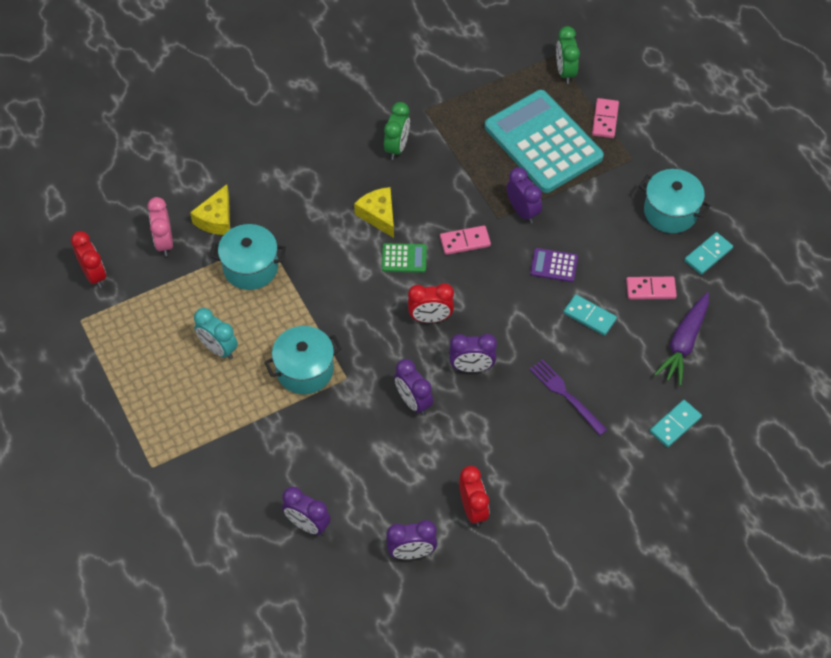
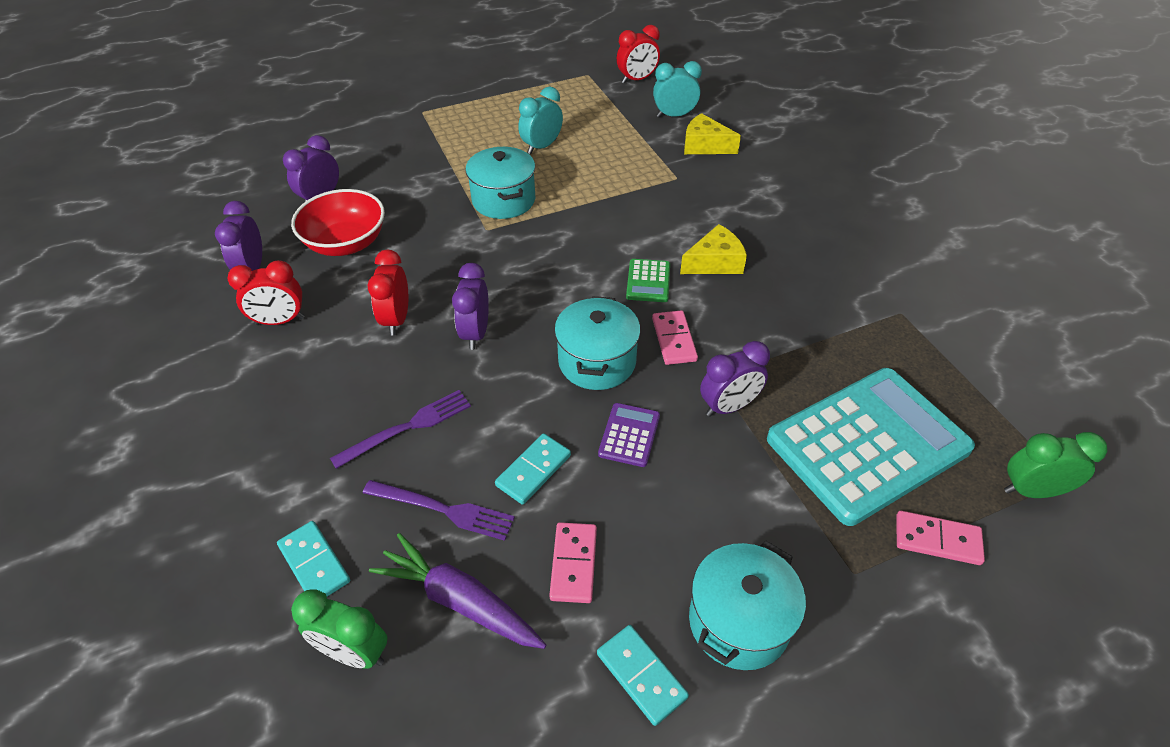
camera: 95 degrees right, 10 degrees down
(164, 242) = (674, 115): pink clock -> turquoise clock
(250, 267) = (640, 167): turquoise pot -> turquoise pot (597, 361)
(372, 485) = (346, 243): none -> red bowl
(397, 147) = (828, 283): green clock -> green clock (354, 652)
(413, 402) = (441, 279): purple clock -> none
(430, 318) = (556, 300): red clock -> red clock (396, 319)
(626, 362) = (443, 510): none -> purple fork

